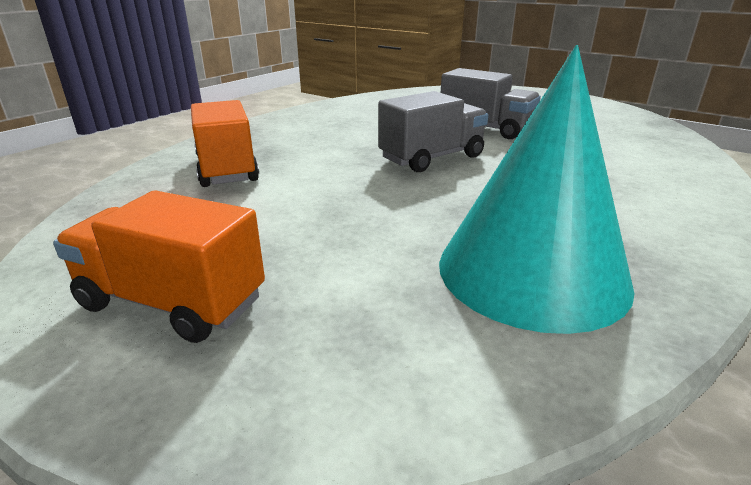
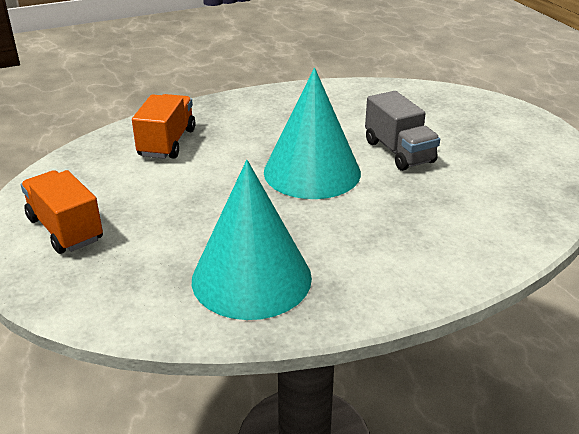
camera: 30 degrees right, 5 degrees up
(432, 158) = (312, 172): grey truck -> turquoise cone

